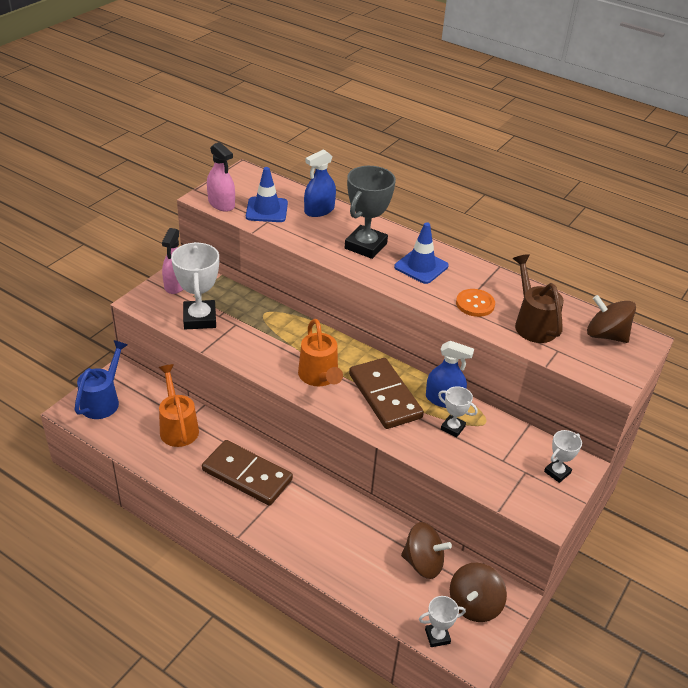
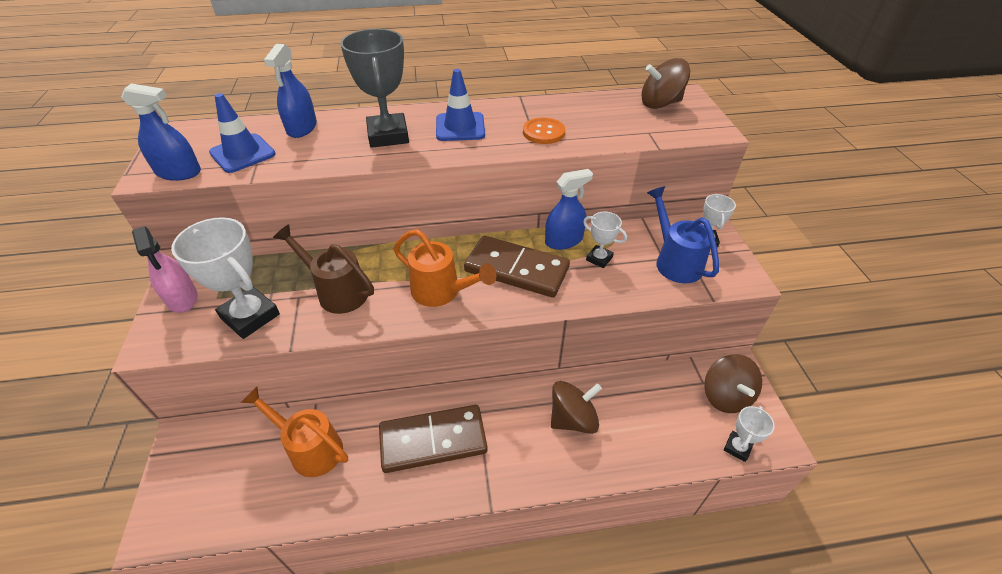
camera: 40 degrees left, 5 degrees up
(103, 400) = (188, 487): blue watering can -> blue watering can (674, 261)
(221, 204) = (178, 172): pink spray bottle -> blue spray bottle
(423, 563) = (656, 394): brown spinning top -> brown spinning top (573, 419)
(452, 428) = (599, 259): white trophy -> white trophy turned 45 degrees clockwise
(533, 324) = (604, 123): brown watering can -> brown watering can (337, 291)

